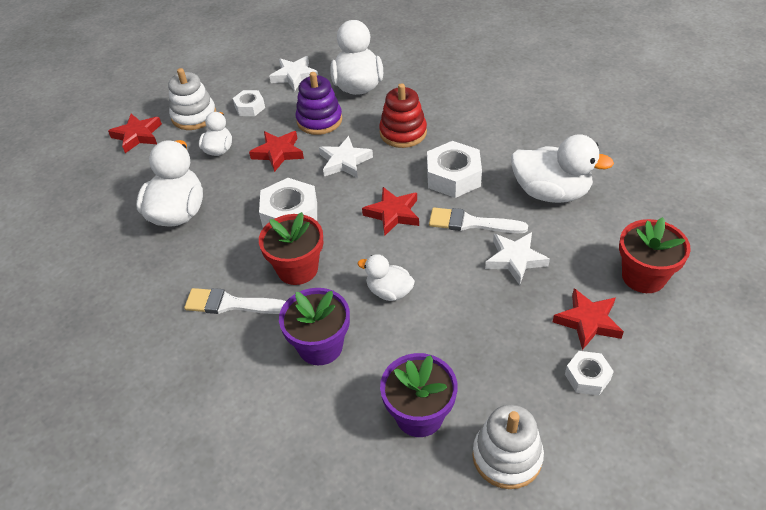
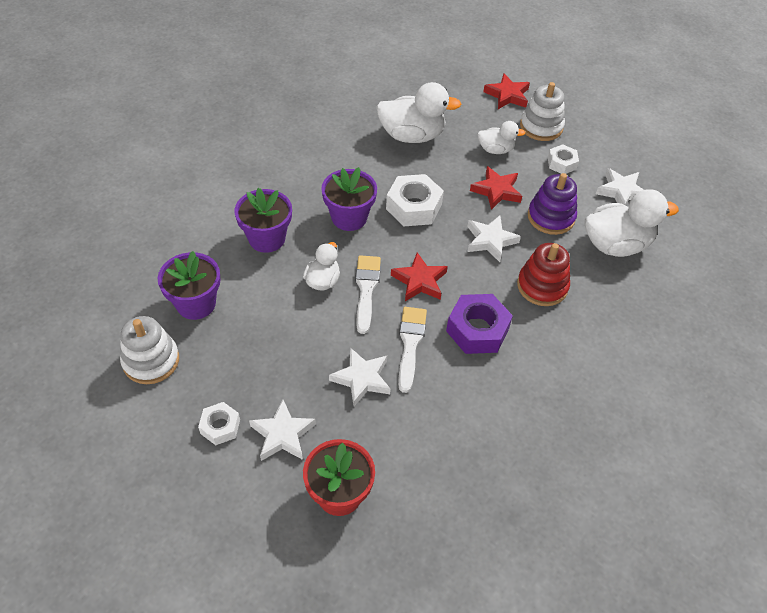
camera: 80 degrees right, 5 degrees up
(231, 304) = (311, 181): white brush -> white brush (366, 289)
(297, 269) = (349, 217): red flower pot -> purple flower pot
(453, 176) = (477, 330): white nut -> purple nut
(551, 192) = (461, 418): white duck -> none
(588, 321) = (282, 434): red star -> white star

